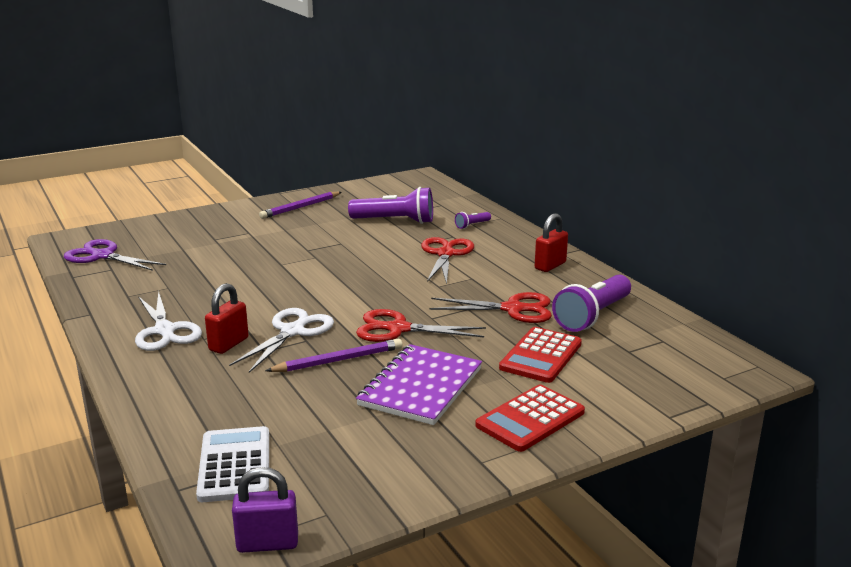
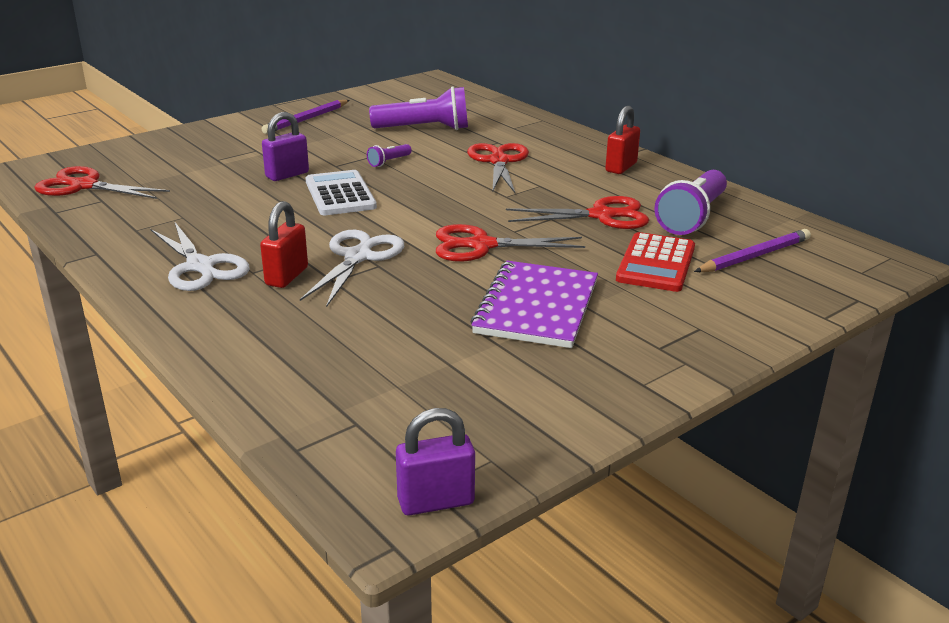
camera: 10 degrees left, 5 degrees up
(102, 256) = (83, 186): purple scissors -> red scissors
(235, 465) = (355, 414): white calculator -> white calculator (340, 194)
(265, 256) = (287, 175): none -> purple padlock
(338, 360) = (427, 285): purple pencil -> purple pencil (754, 256)
(472, 225) = (514, 129): purple flashlight -> purple flashlight (389, 162)
(530, 419) = (676, 332): red calculator -> none

